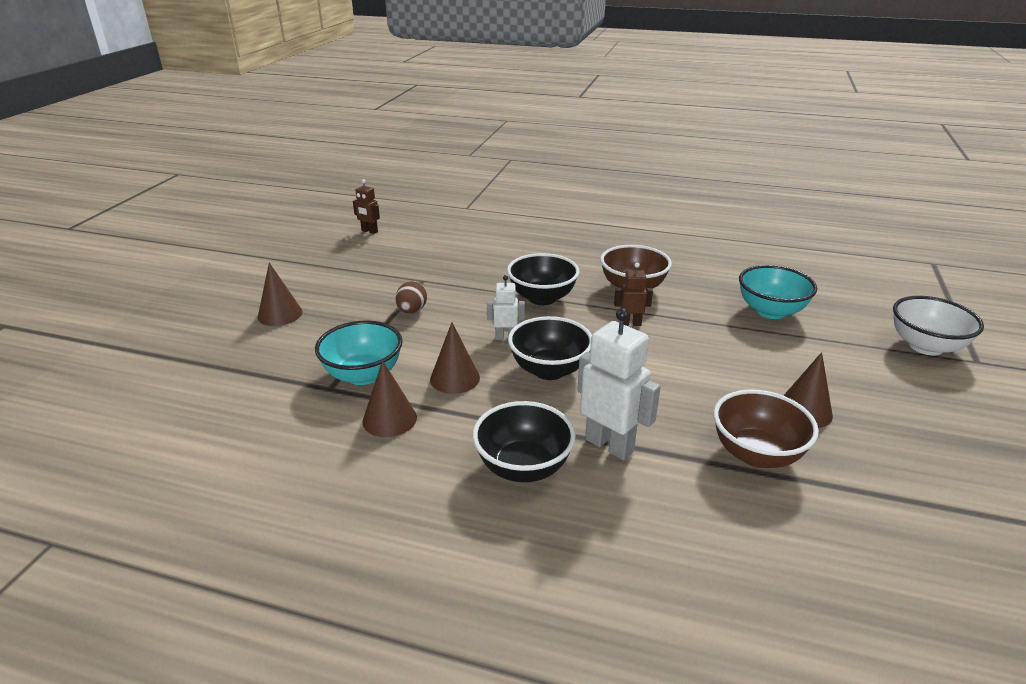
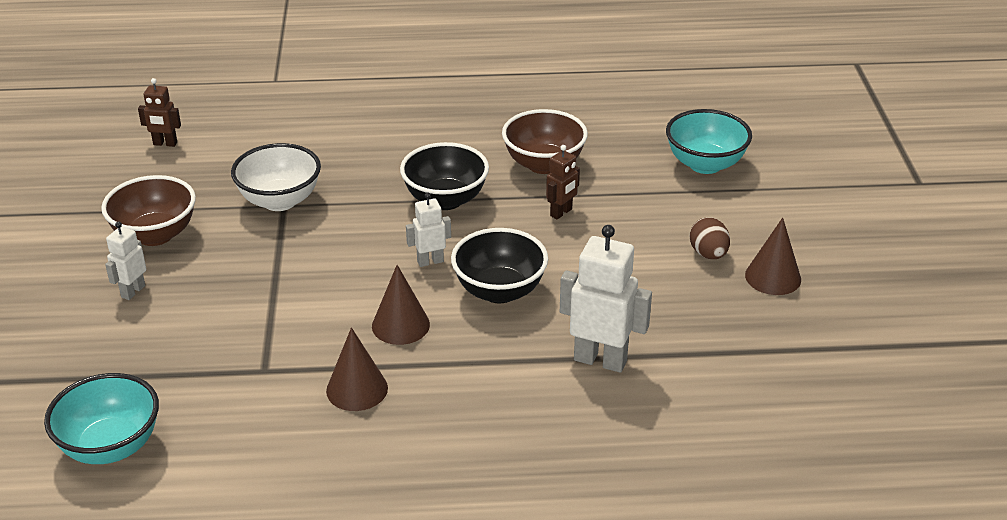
camera: 20 degrees left, 5 degrees up
(280, 314) = (133, 291): brown cone -> white robot
(363, 375) = (293, 345): turquoise bowl -> turquoise bowl (111, 446)
(412, 311) = (298, 251): brown egg -> brown egg (708, 254)
(523, 467) = (526, 405): black bowl -> none
(630, 323) = (561, 213): brown robot -> brown robot turned 150 degrees clockwise
(756, 454) = (742, 334): brown bowl -> brown bowl (155, 235)
(925, 346) = (869, 175): white bowl -> white bowl (280, 201)

